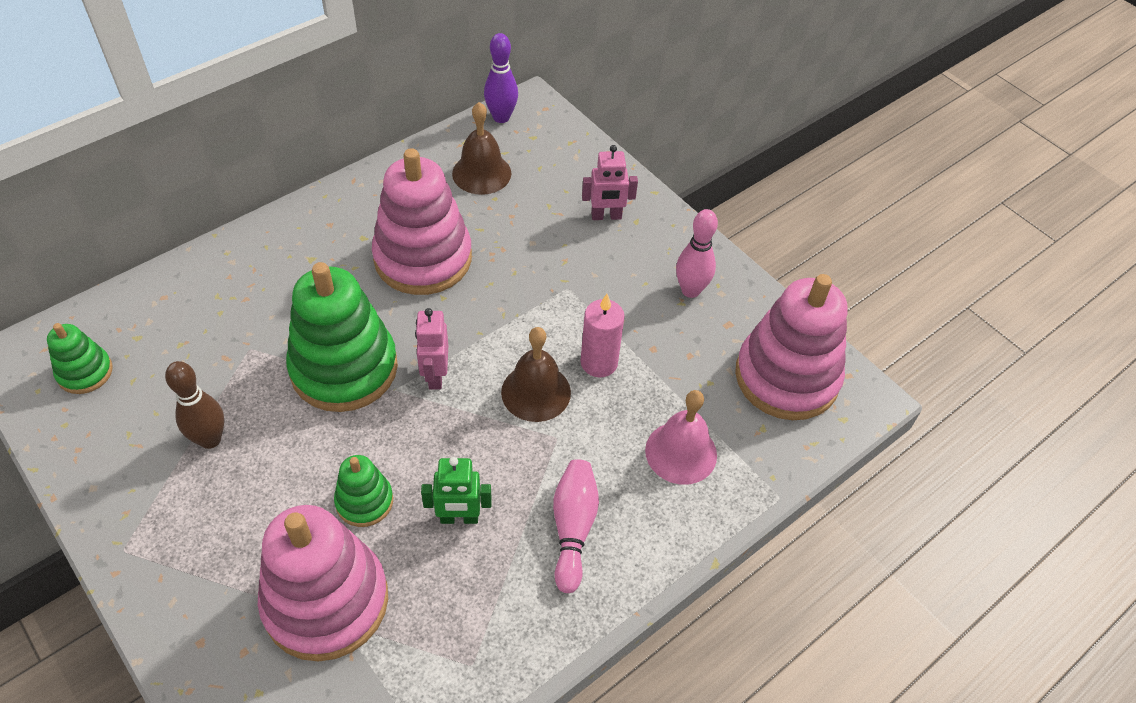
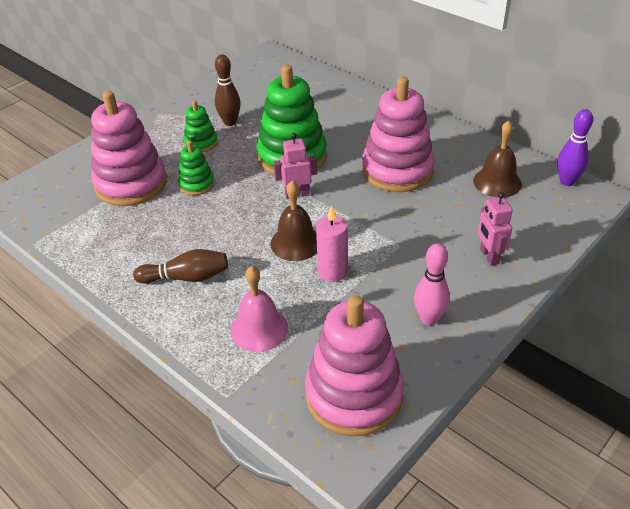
camera: 85 degrees right, 10 degrees down
(85, 372) = (264, 75): green stacking toy -> green stacking toy (201, 143)
(459, 518) = (189, 224): green robot -> none
(573, 528) = (186, 277): pink bowling pin -> brown bowling pin

